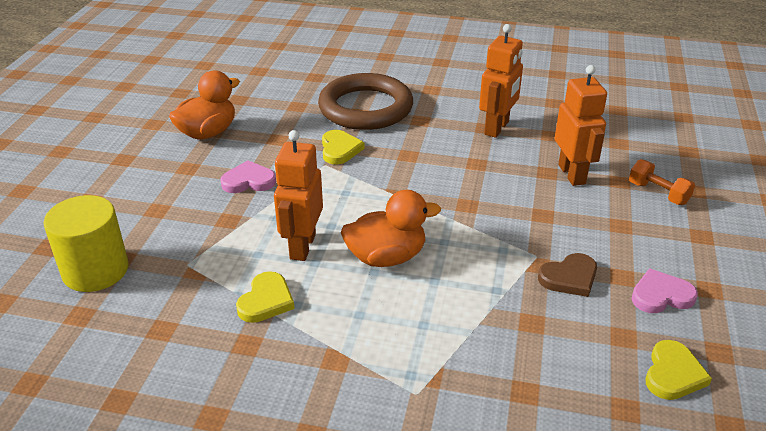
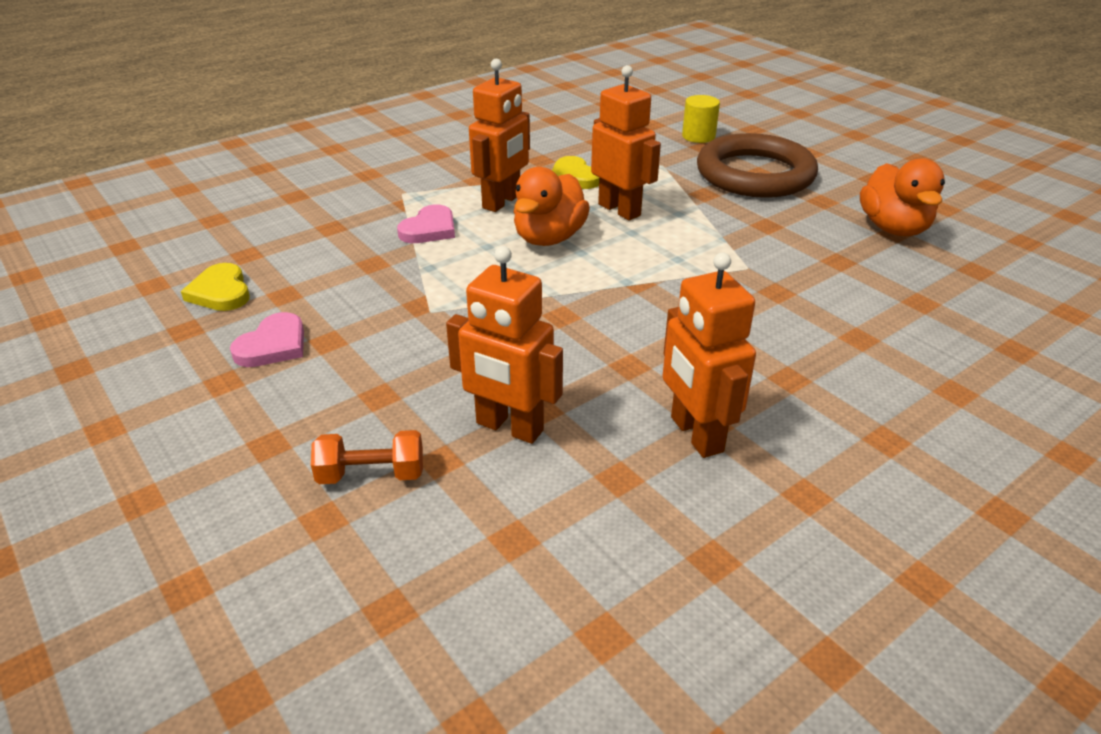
camera: 130 degrees right, 0 degrees up
(95, 270) = (698, 136): yellow cylinder -> yellow cylinder, size x0.59
(248, 181) = (761, 220): pink heart -> pink heart (429, 229)
(340, 149) = (771, 288): yellow heart -> none
(359, 315) = (502, 202): none -> orange robot
(365, 108) = (869, 349): brown ring -> brown ring (755, 174)
(569, 278) = (378, 310): brown heart -> none

